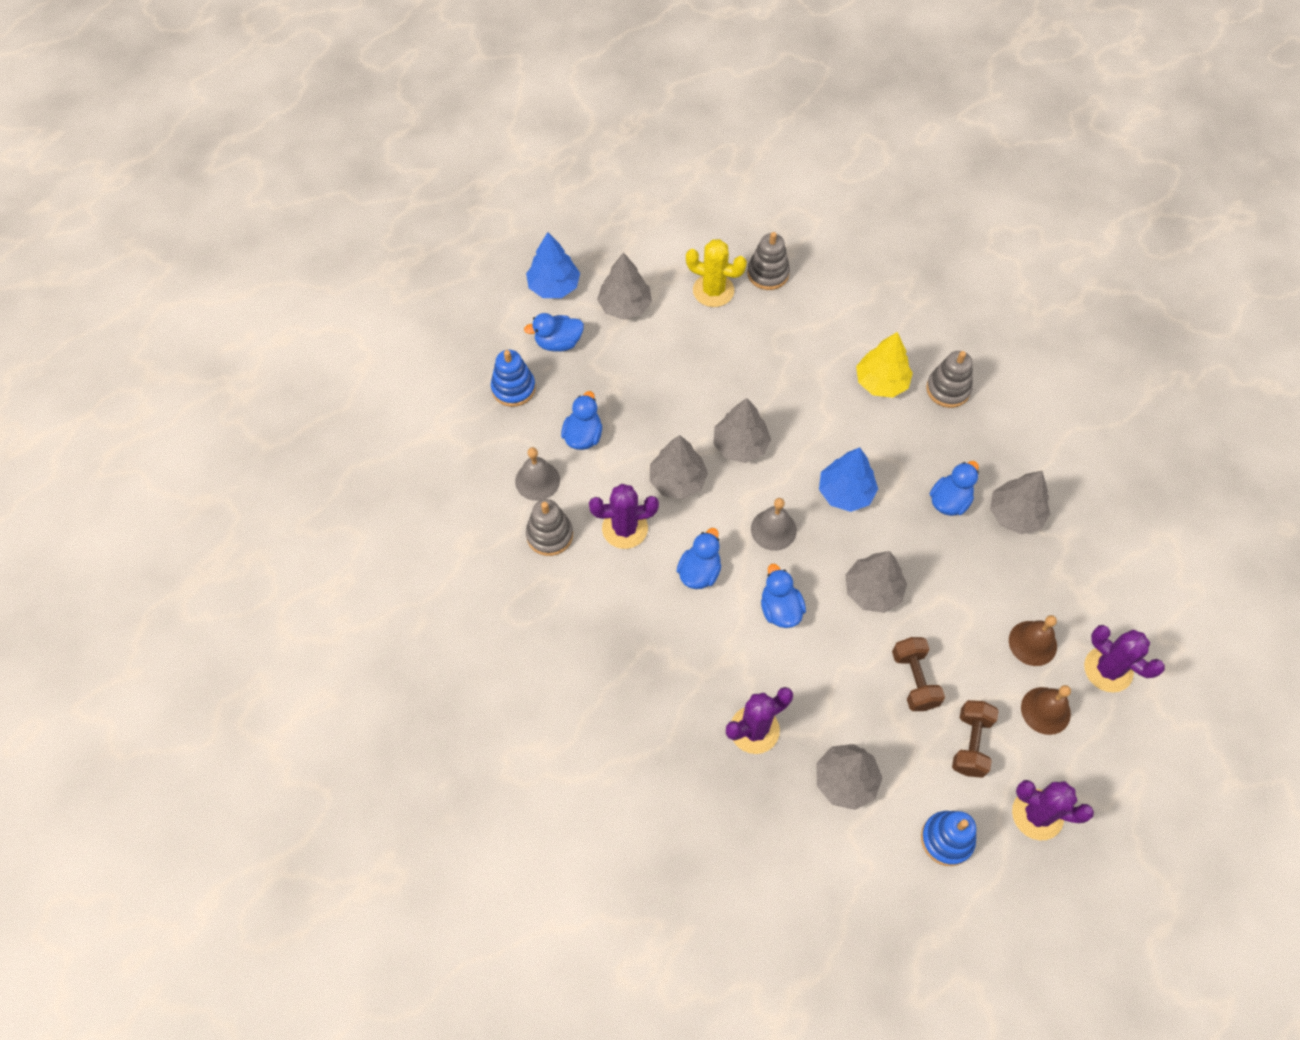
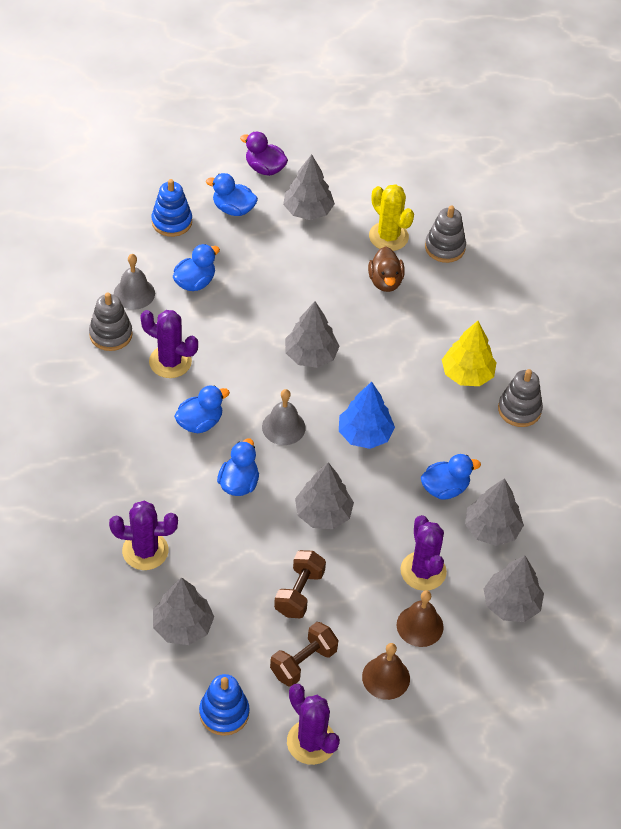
camera: 30 degrees right, 10 degrees down
(554, 286) = (265, 168): blue tree -> purple duck
(677, 480) = (239, 352): grey tree -> grey tree (511, 604)
(745, 335) = (385, 281): none -> brown duck
(1108, 669) = (465, 681): purple cactus -> purple cactus (423, 571)

